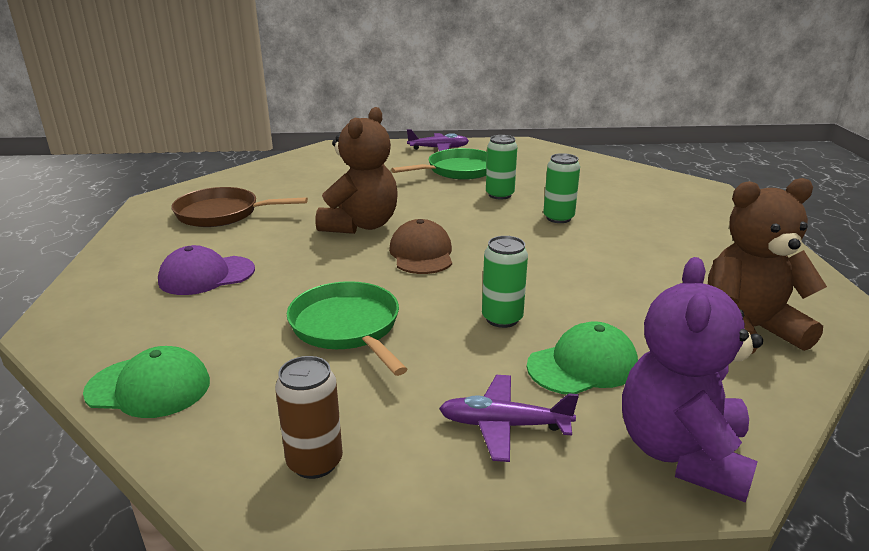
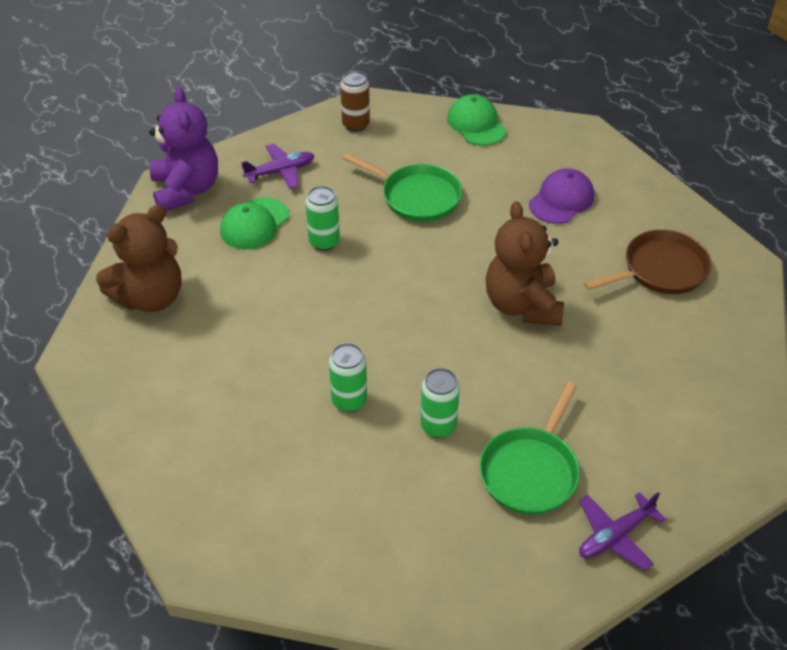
camera: 150 degrees right, 20 degrees up
(149, 387) = (476, 124): green cap -> green cap turned 90 degrees clockwise
(421, 253) = (434, 288): brown cap -> none

